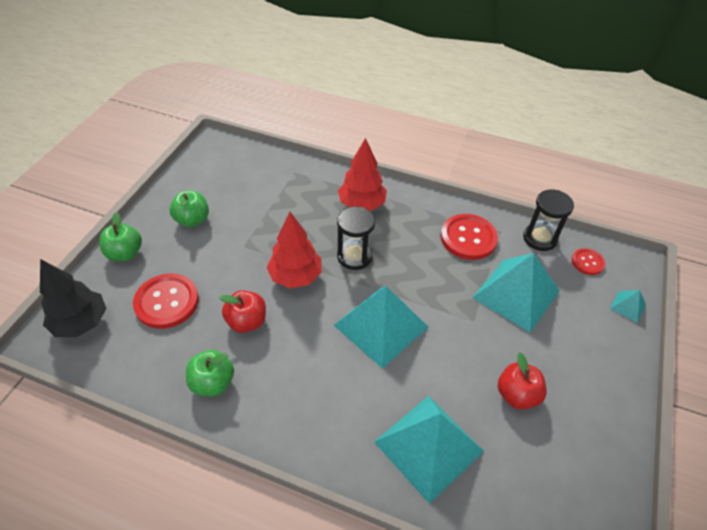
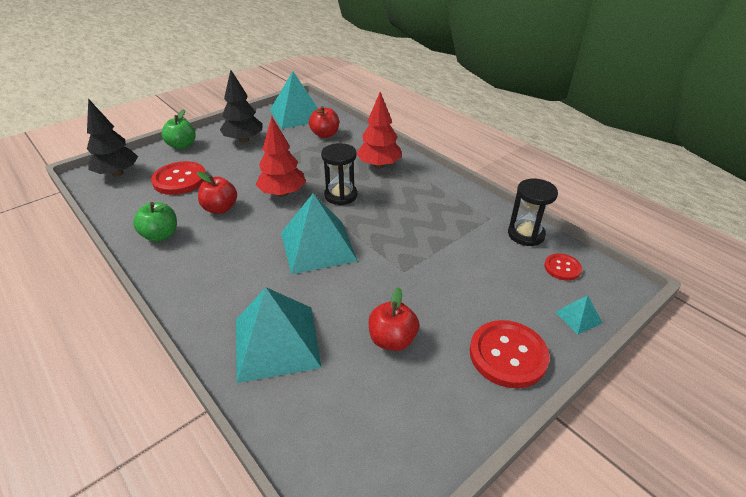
camera: 30 degrees right, 10 degrees down
(192, 220) = (244, 140): green apple -> black tree
(276, 182) = (325, 134): none -> red apple
(468, 238) = (453, 213): red button -> red button (508, 355)
(516, 294) = (462, 266): turquoise pyramid -> turquoise pyramid (297, 114)

